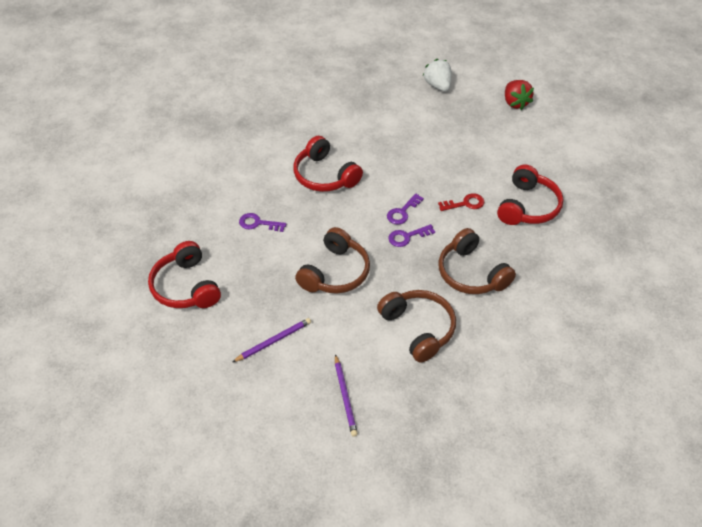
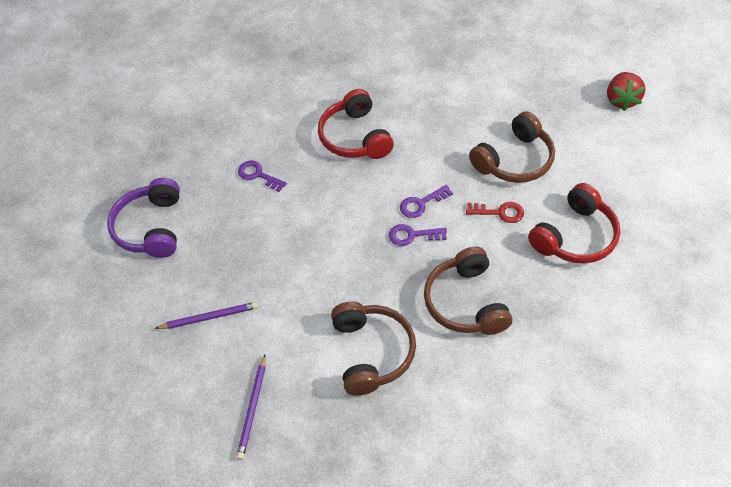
camera: 25 degrees right, 5 degrees up
(185, 287) = (151, 227): red headphones -> purple headphones
(335, 272) = (312, 256): brown headphones -> brown headphones (514, 160)
(437, 85) = (536, 57): white strawberry -> none

